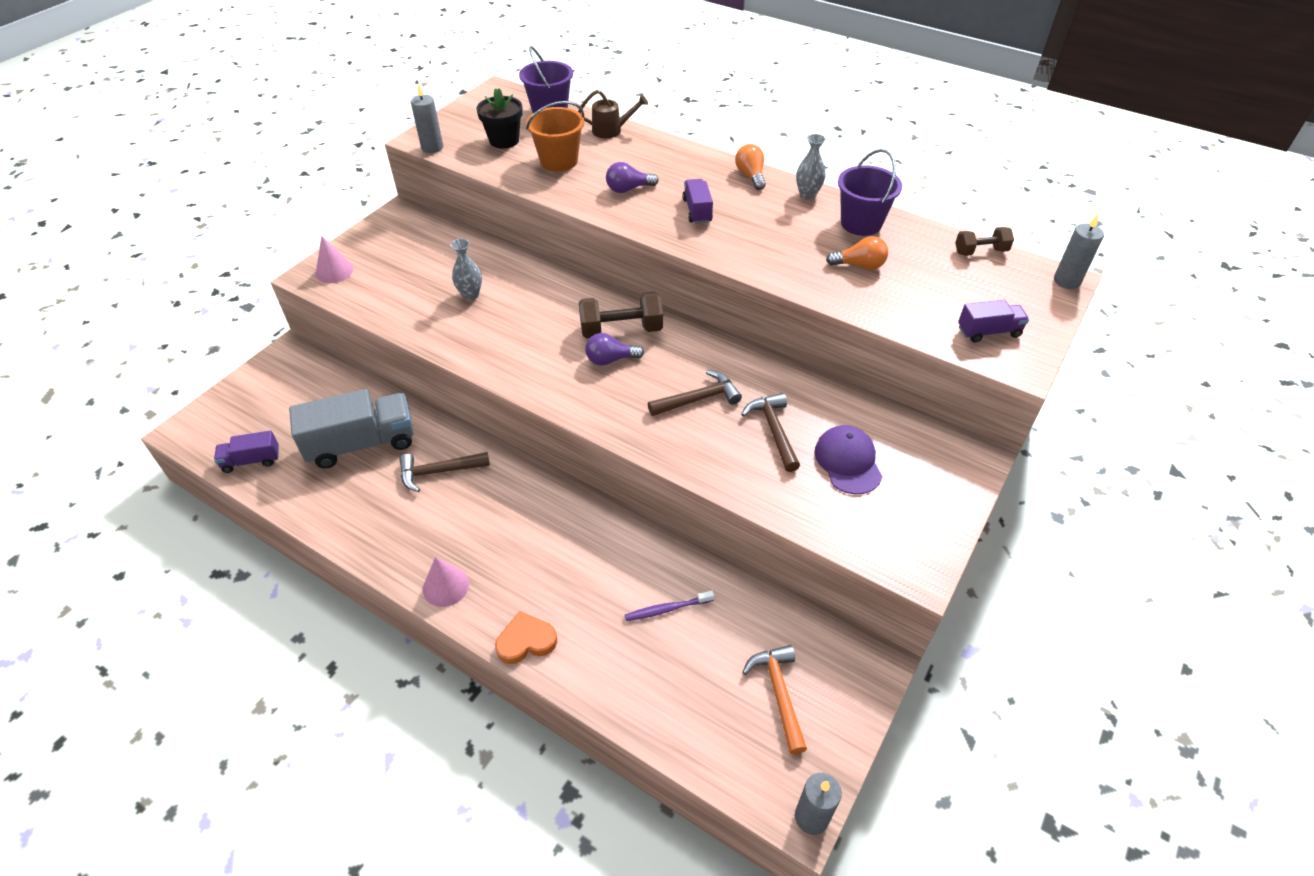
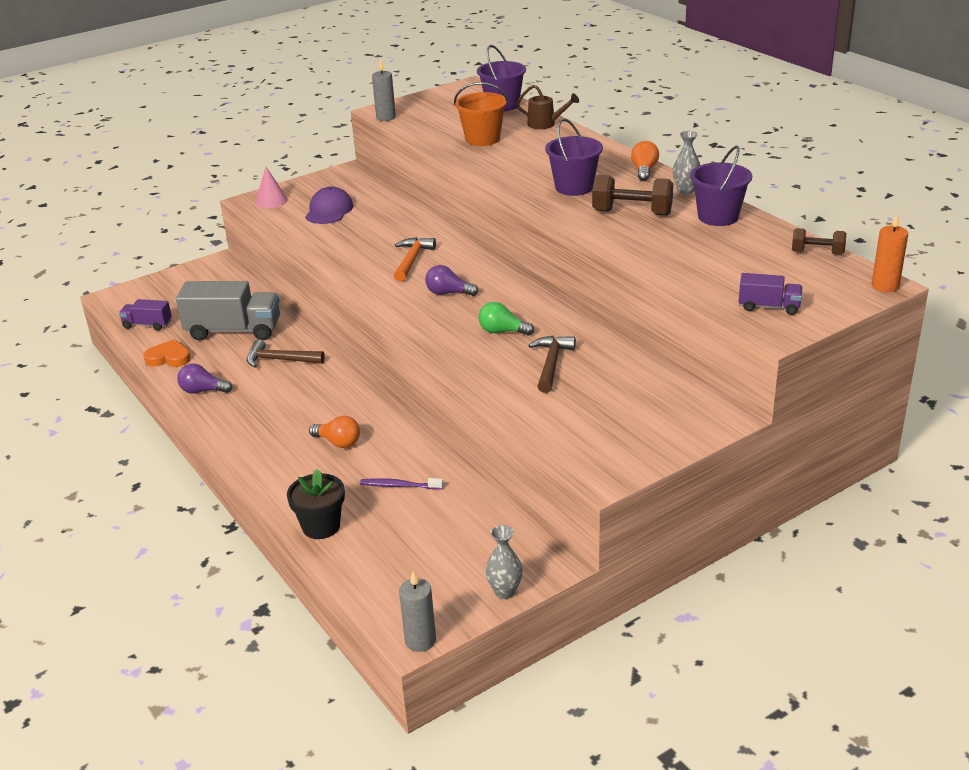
camera: 25 degrees right, 15 degrees down
(446, 586) = (237, 431): pink cone -> none
(470, 295) = (366, 232): grey vase -> grey vase (505, 592)
(504, 140) = (448, 120): black flower pot -> black flower pot (321, 526)
(526, 641) = (274, 477): orange heart -> orange heart (169, 358)
(621, 330) = (472, 275): brown dumbbell -> brown dumbbell (632, 212)
(628, 189) = (526, 165): purple light bulb -> purple light bulb (202, 391)
(697, 211) = (574, 187): purple truck -> purple bucket
(698, 399) = (502, 331): brown hammer -> green light bulb
(779, 694) = (452, 561): orange hammer -> orange hammer (412, 260)
(848, 462) = (600, 396): purple cap -> purple cap (329, 211)
(859, 265) = (688, 244): orange light bulb -> orange light bulb (338, 442)
(1066, 281) = (885, 286): grey candle -> orange candle

